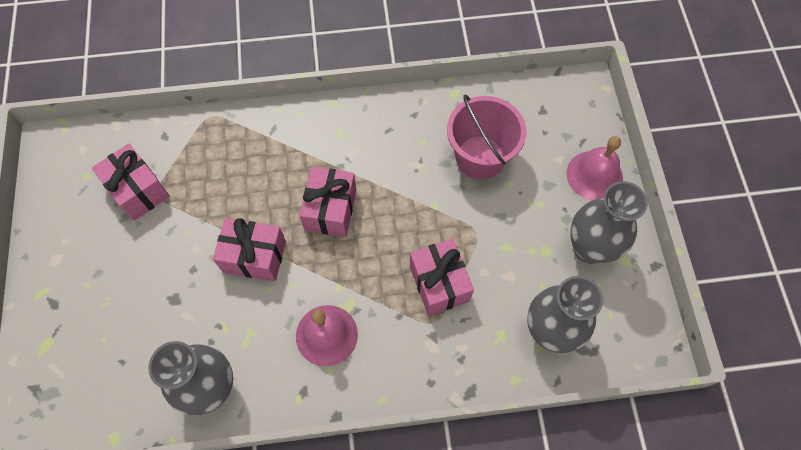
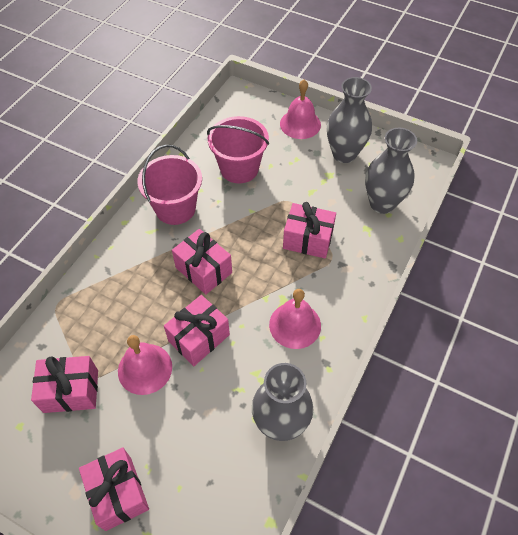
camera: 55 degrees left, 10 degrees down
(72, 293) = (118, 493): none -> pink gift
(194, 233) = (145, 368): none -> pink bell
(383, 135) = (175, 208): none -> pink bucket

